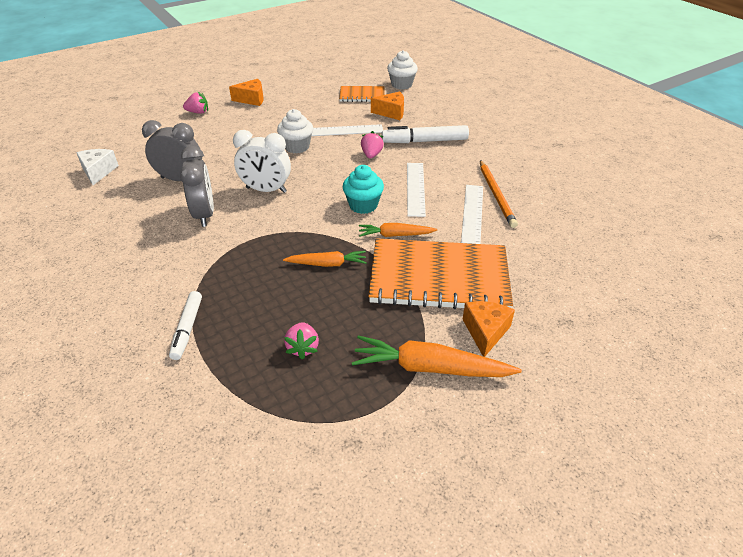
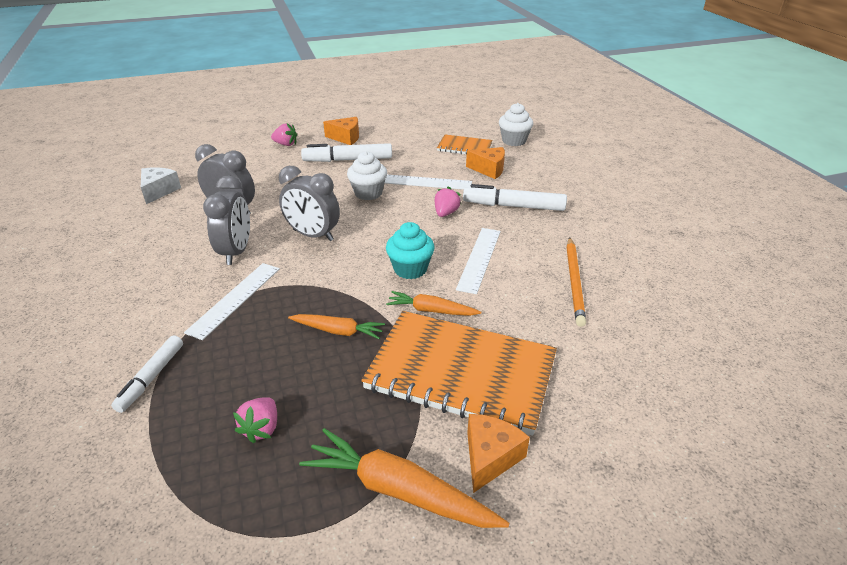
camera: 15 degrees right, 5 degrees down
(264, 119) = (348, 160): none -> white marker
(266, 190) = (313, 235): white clock -> grey clock
(472, 213) = (536, 300): white ruler -> white ruler (235, 299)

